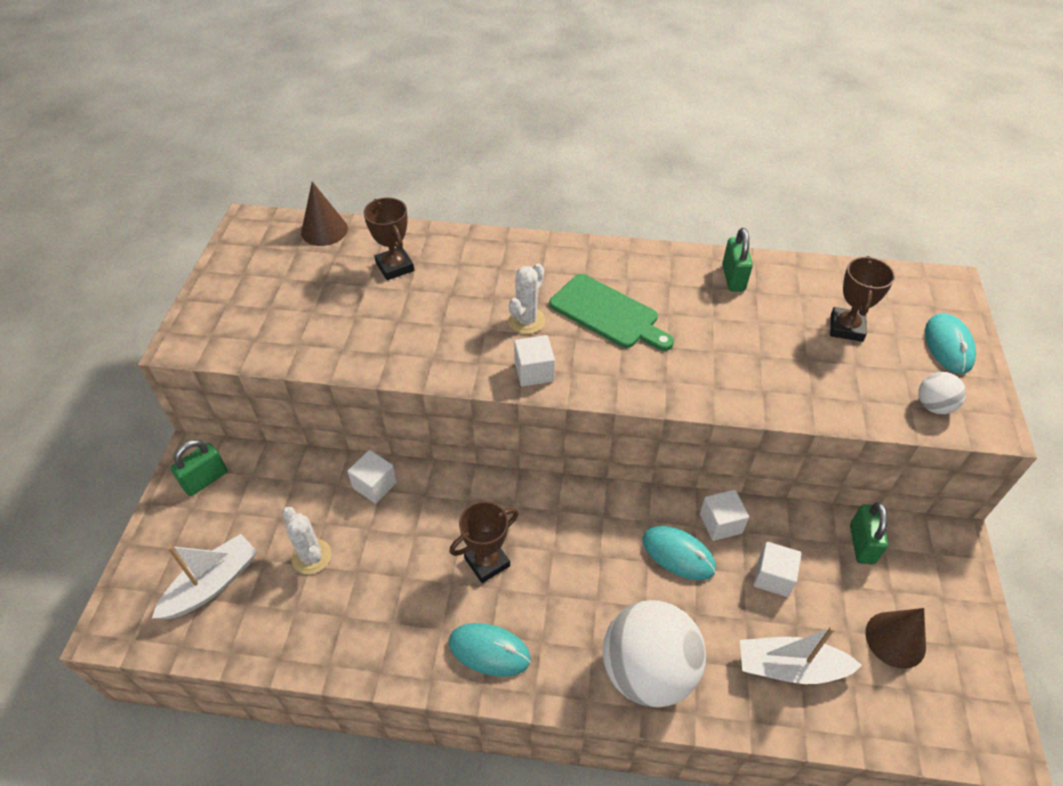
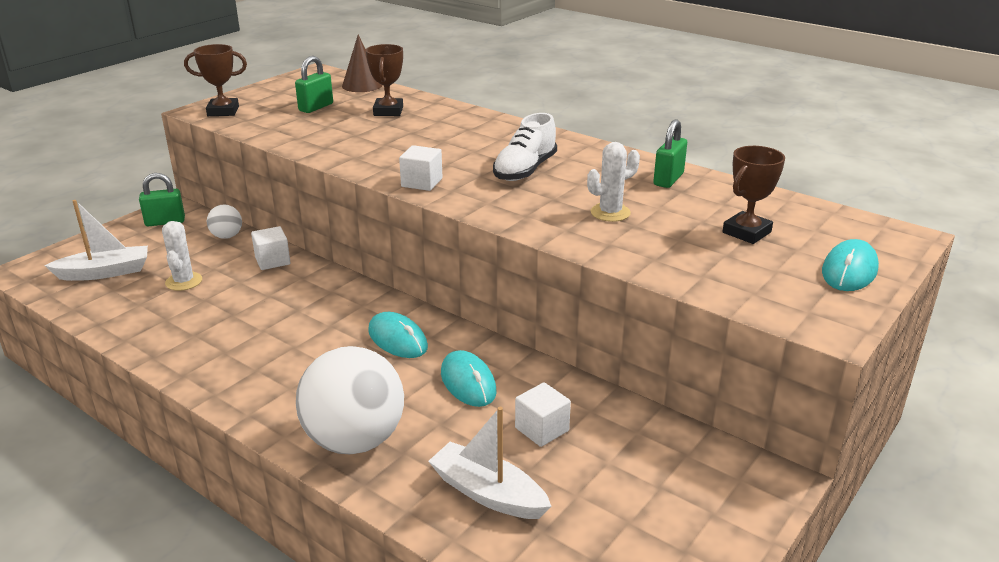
camera: 30 degrees right, 20 degrees down
(487, 562) = (303, 329): brown trophy -> brown trophy (223, 111)
(489, 651) = (243, 377): turquoise mouse -> turquoise mouse (397, 339)
(526, 321) = (452, 158): white cactus -> white cactus (610, 213)
(607, 313) = (525, 170): green cutting board -> white shoe
(720, 523) = (531, 378): white cube -> none
(861, 544) = (662, 442): green padlock -> green padlock (316, 107)
(895, 639) = (622, 520): brown cone -> none
(933, 406) = (779, 300): white ball -> white ball (227, 236)

